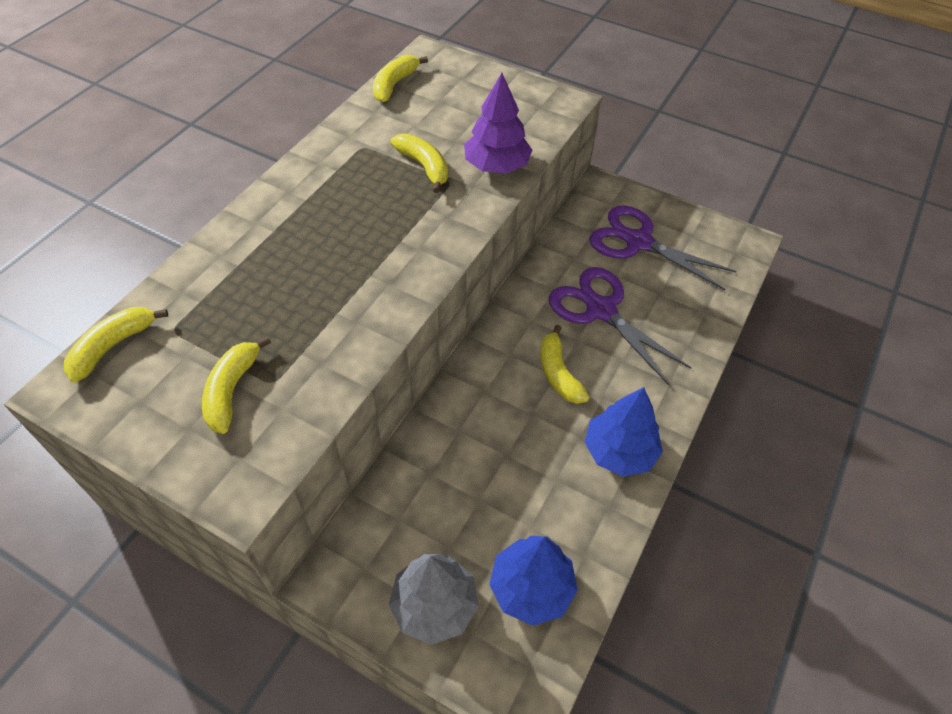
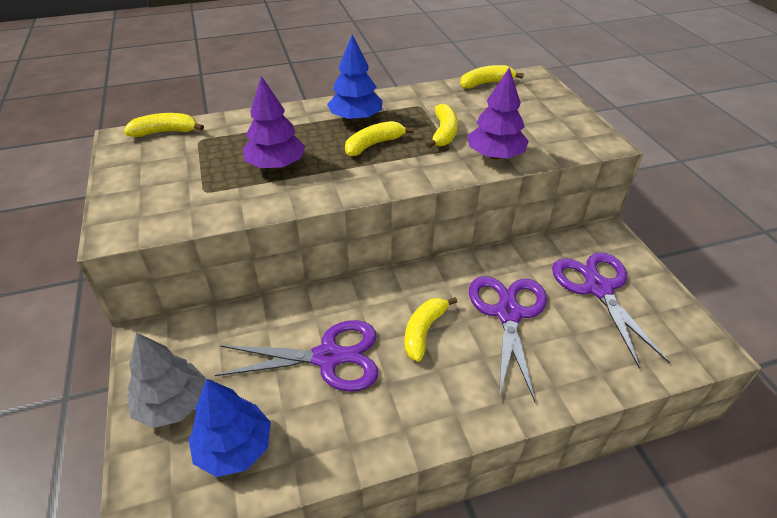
camera: 45 degrees right, 10 degrees down
(232, 390) = (182, 183): yellow banana -> yellow banana (374, 144)
(307, 303) = (276, 165): none -> purple tree
(512, 455) = (328, 357): none -> purple scissors
(619, 451) = (404, 415): blue tree -> blue tree (356, 118)

